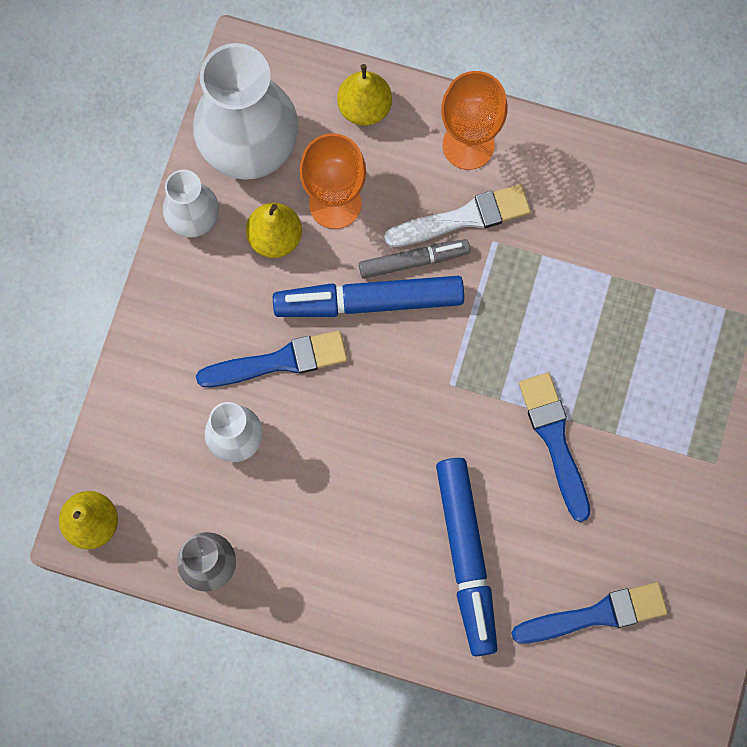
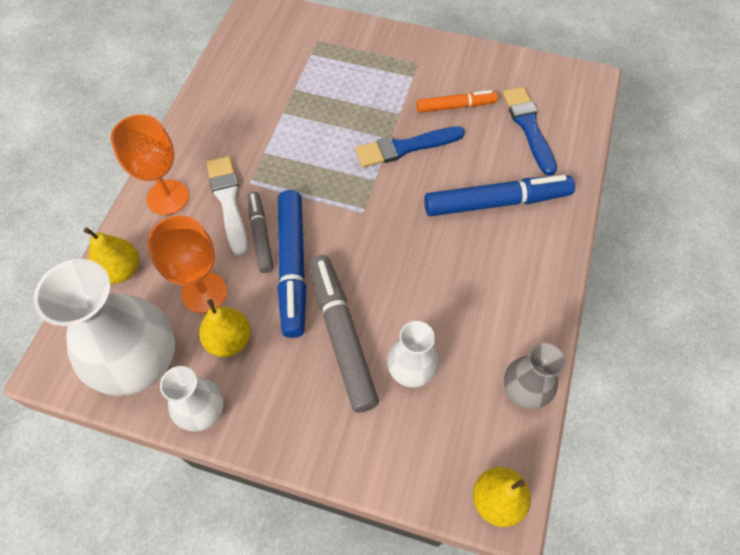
camera: 90 degrees left, 15 degrees down
(279, 361) = (342, 335): blue brush -> grey marker
(631, 514) = (456, 106): none -> orange marker

